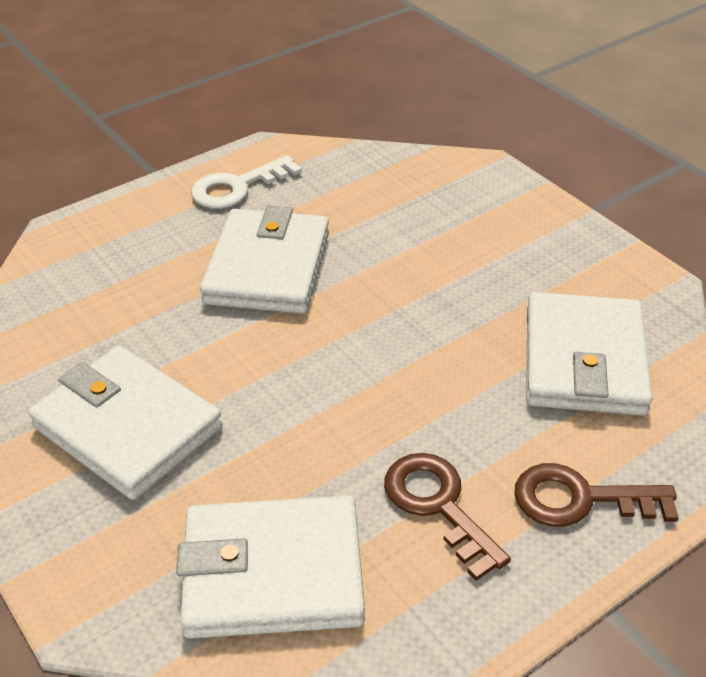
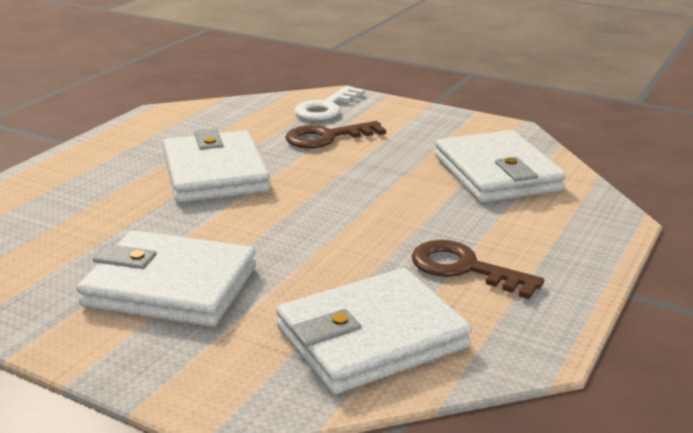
camera: 25 degrees left, 15 degrees down
(237, 187) = (150, 136): white key -> white key (326, 108)
(580, 499) = (559, 241): brown key -> brown key (326, 137)

